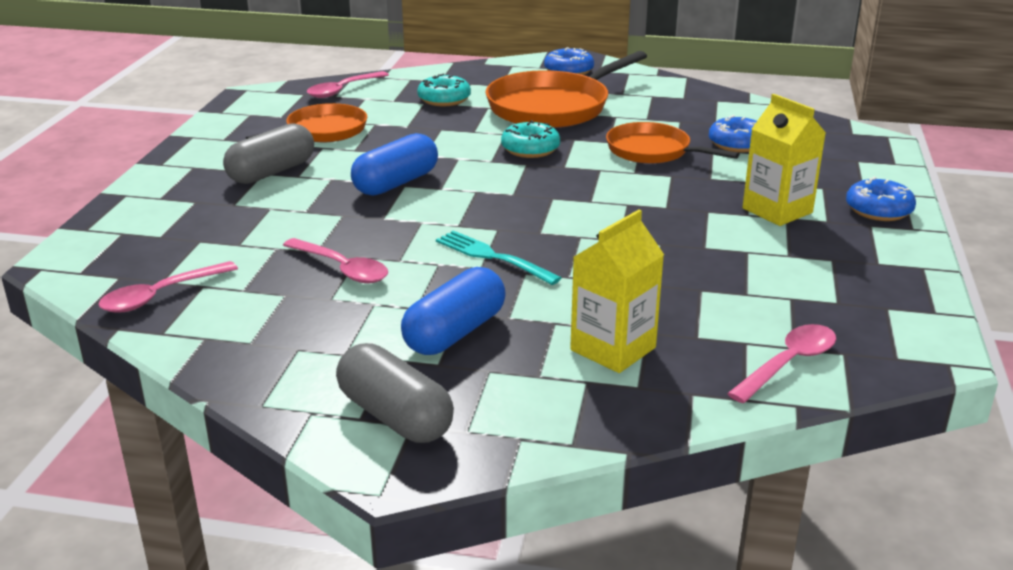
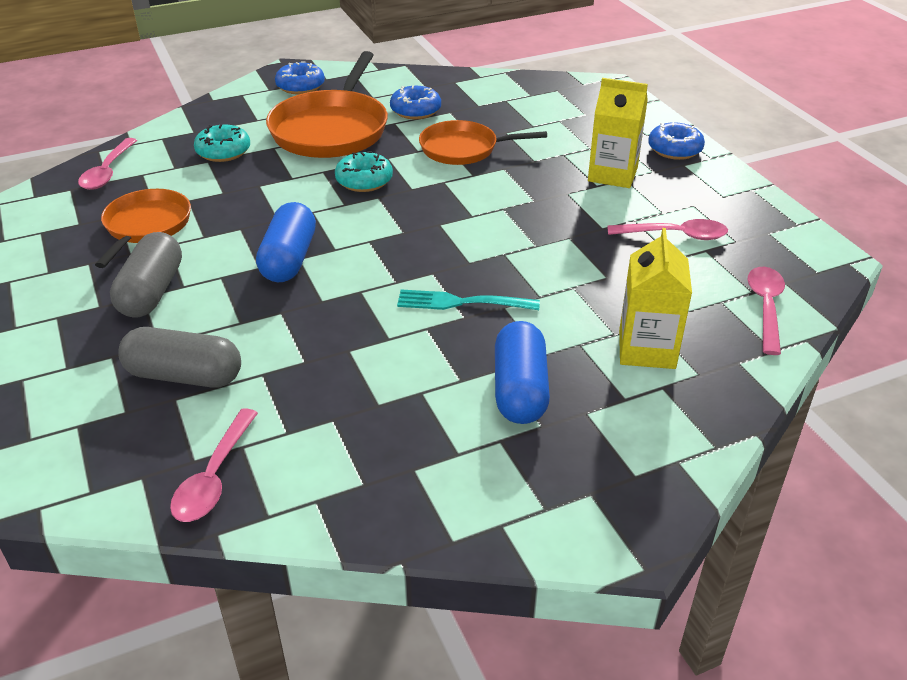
camera: 35 degrees left, 10 degrees up
(341, 268) = (350, 369): pink spoon -> pink spoon (674, 235)
(395, 416) = (570, 492): grey capsule -> grey capsule (184, 376)
(737, 144) = (517, 121): blue donut -> blue donut (415, 111)

